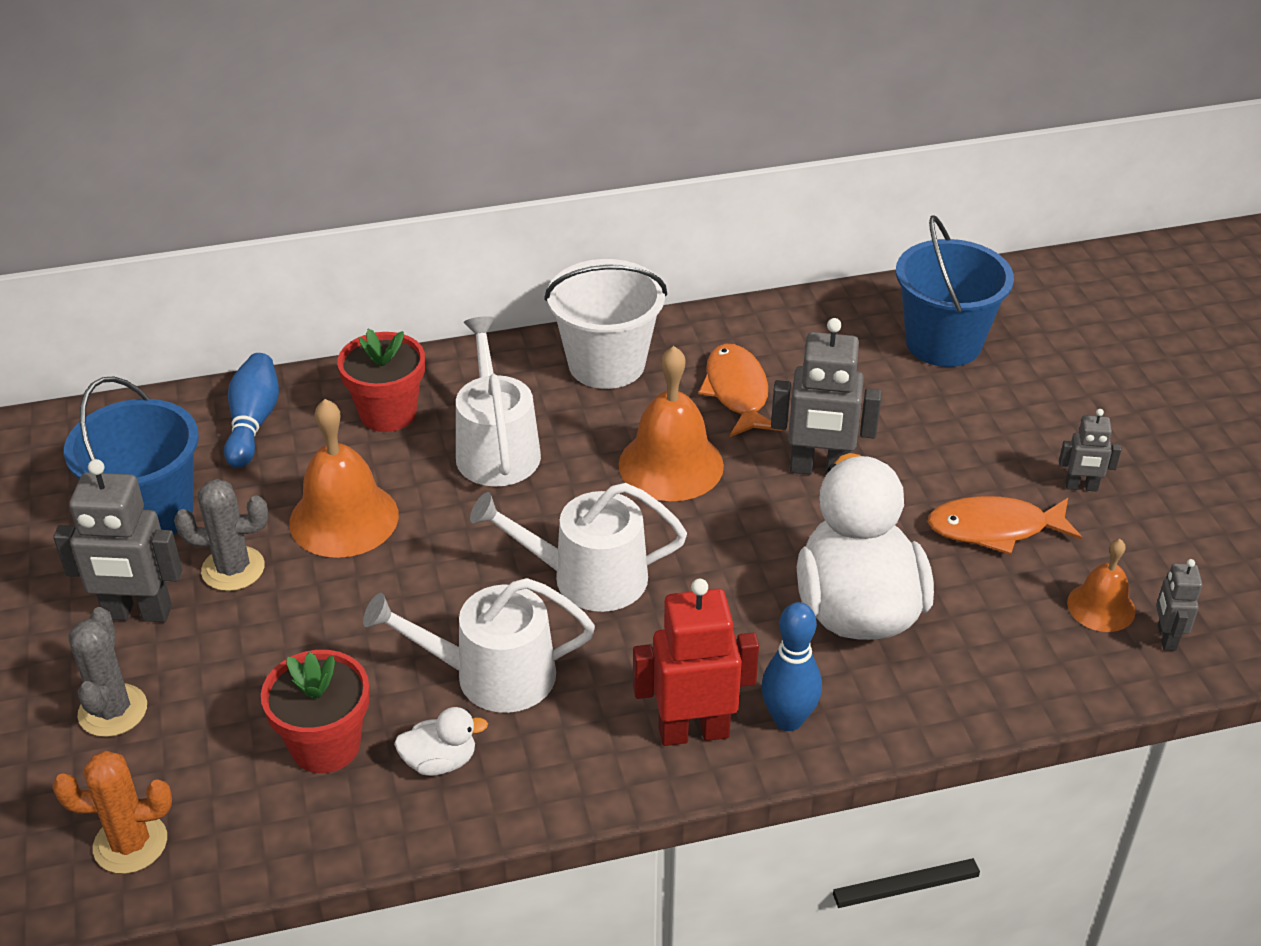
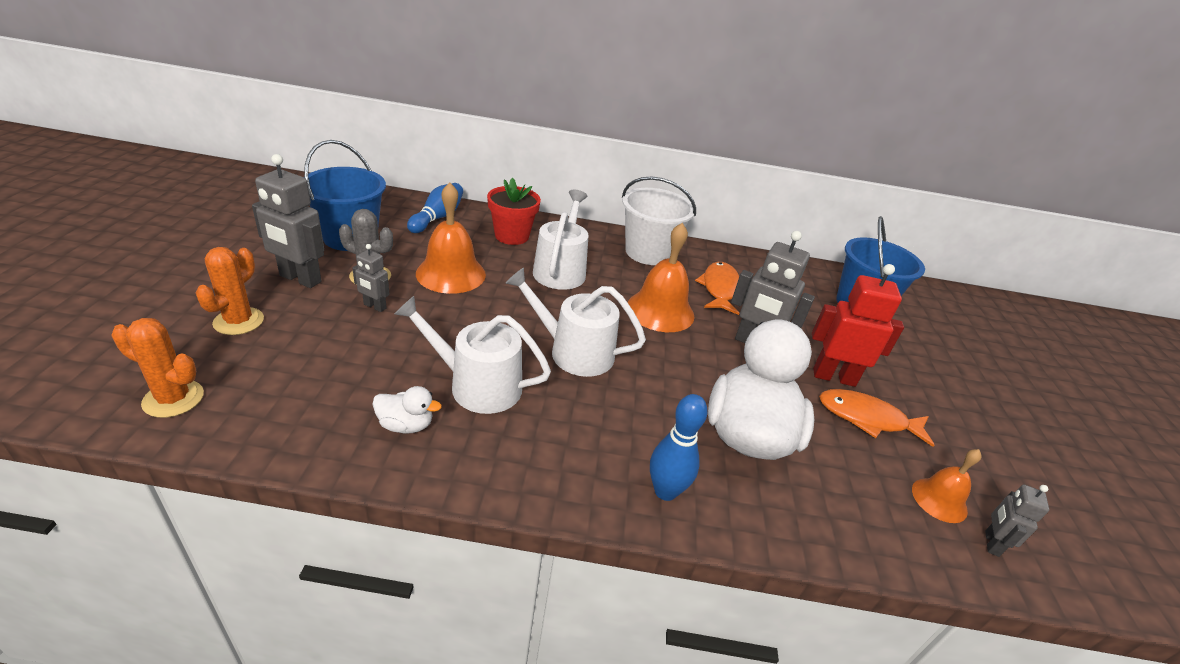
camera: 15 degrees right, 5 degrees down
(113, 711) = (238, 321): grey cactus -> orange cactus
(325, 745) = (342, 387): red flower pot -> none
(693, 731) = (591, 472): red robot -> red robot (833, 377)
(1081, 487) = (938, 414): grey robot -> grey robot (374, 306)

